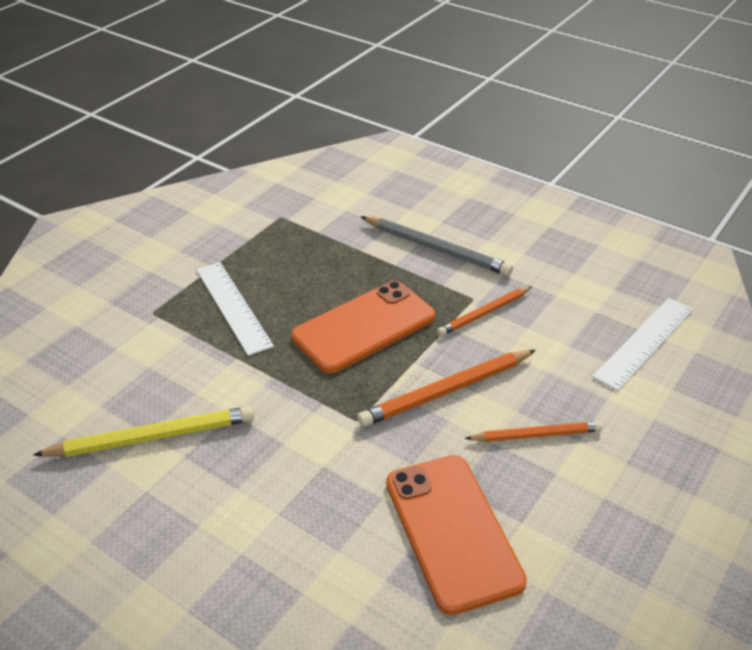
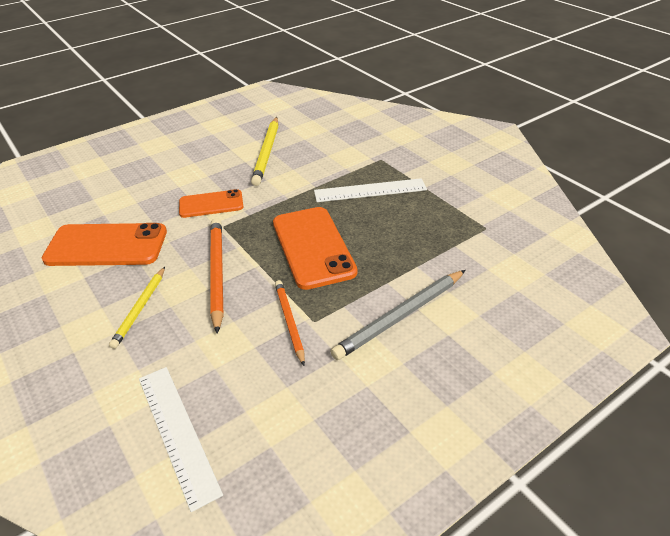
camera: 110 degrees right, 0 degrees up
(313, 452) = (211, 204): none -> orange phone
(536, 435) = (140, 308): orange pencil -> yellow pencil

